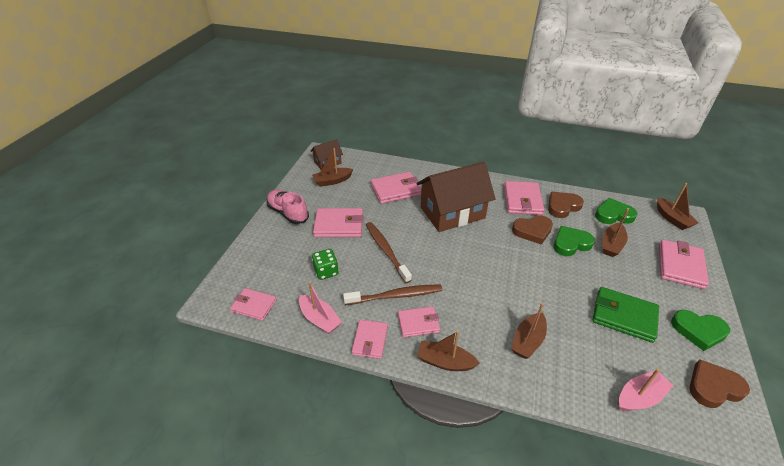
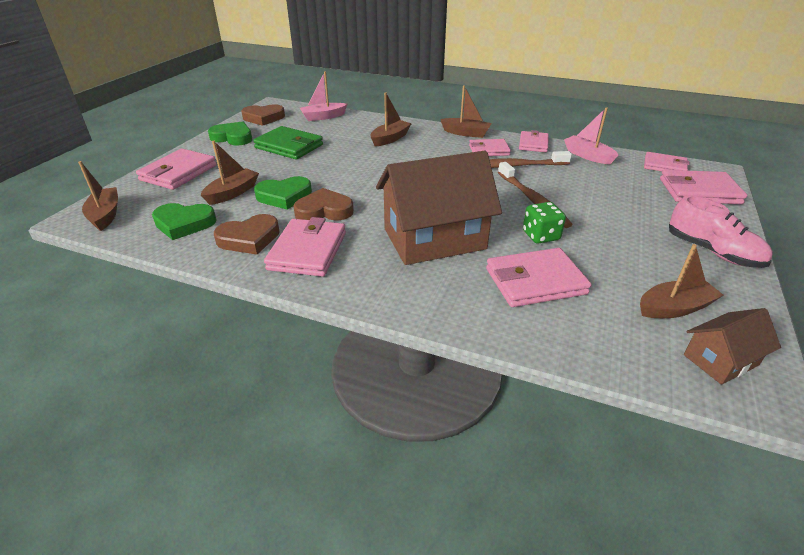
camera: 175 degrees left, 5 degrees down
(326, 271) = (602, 186): green dice -> green dice (540, 236)
(339, 225) = (614, 231): pink wallet -> pink wallet (699, 191)

